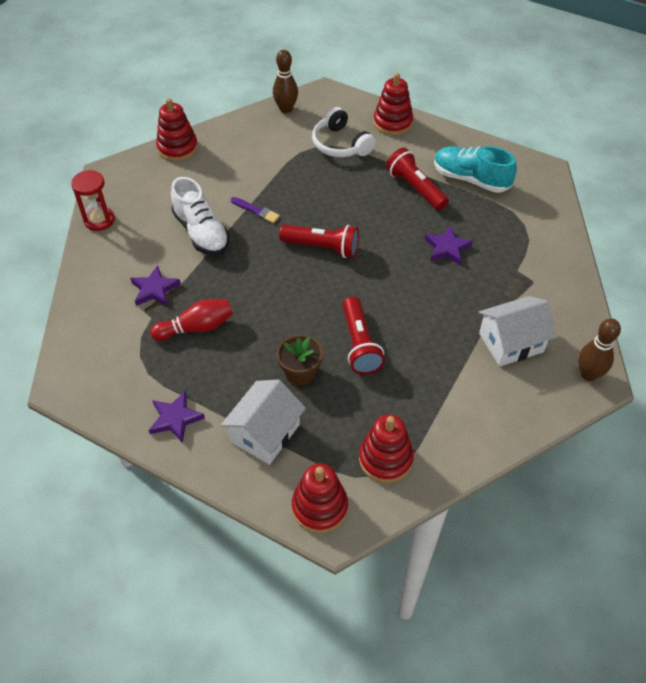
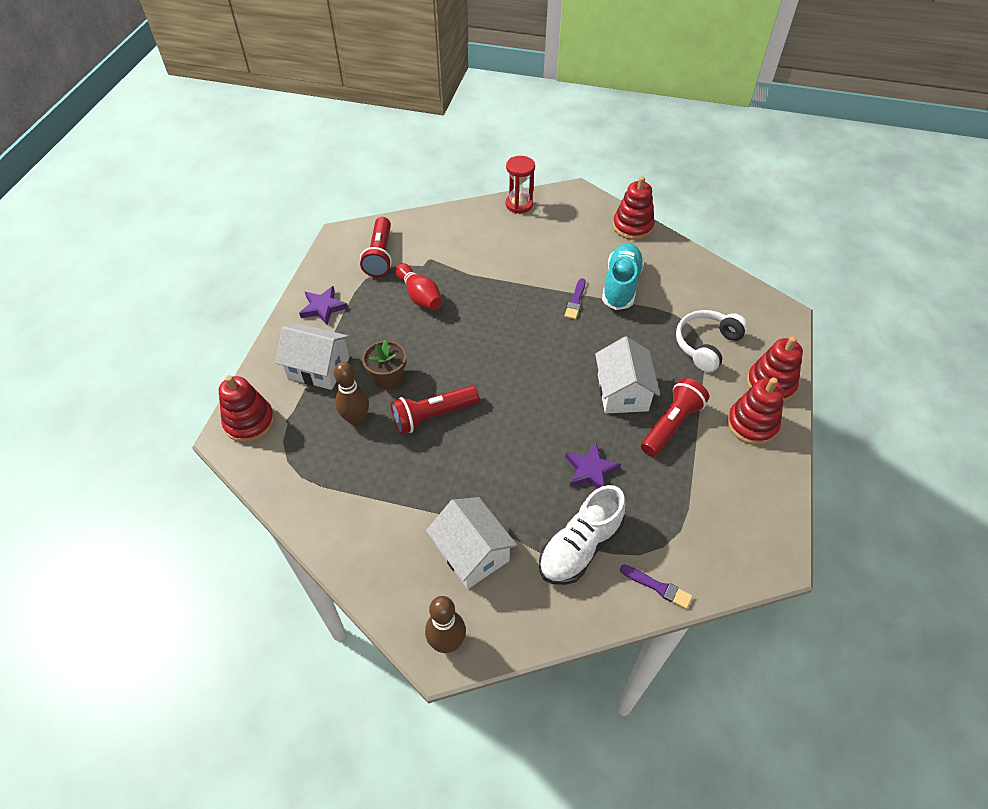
camera: 75 degrees right, 0 degrees up
(155, 289) = (453, 259): purple star -> none
(201, 232) = (531, 270): white shoe -> white shoe (580, 547)
(286, 109) = (735, 289): brown bowling pin -> brown bowling pin (356, 419)
(322, 247) = (548, 361): red flashlight -> red flashlight (380, 256)
(373, 208) = (622, 392): none -> white house
(385, 459) = (304, 461): red stacking toy -> red stacking toy (751, 424)
(470, 179) = (714, 477): turquoise shoe -> turquoise shoe (621, 285)
(557, 237) = (658, 587): none -> purple brush

